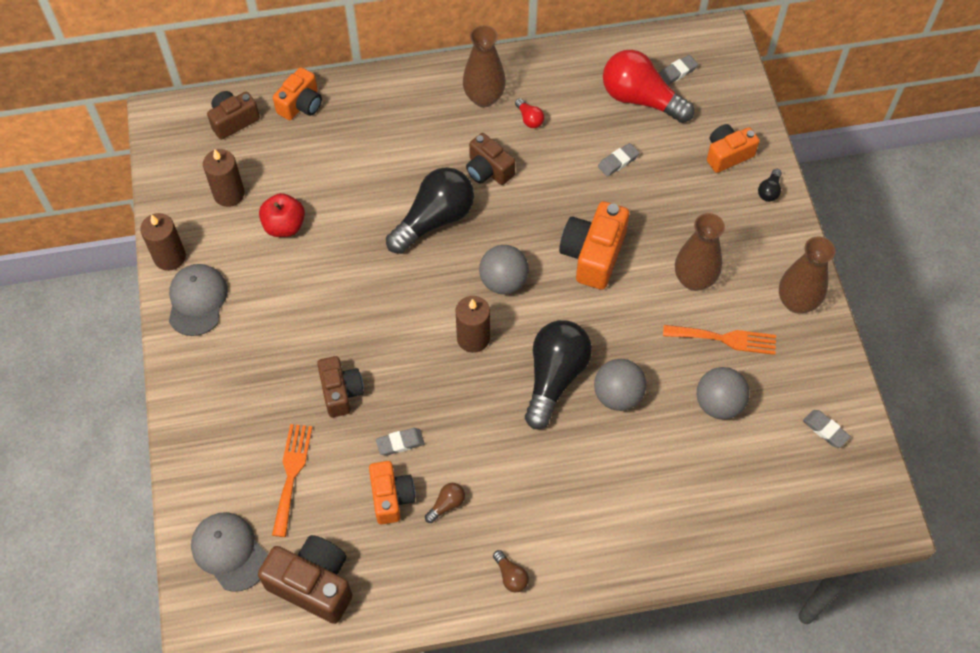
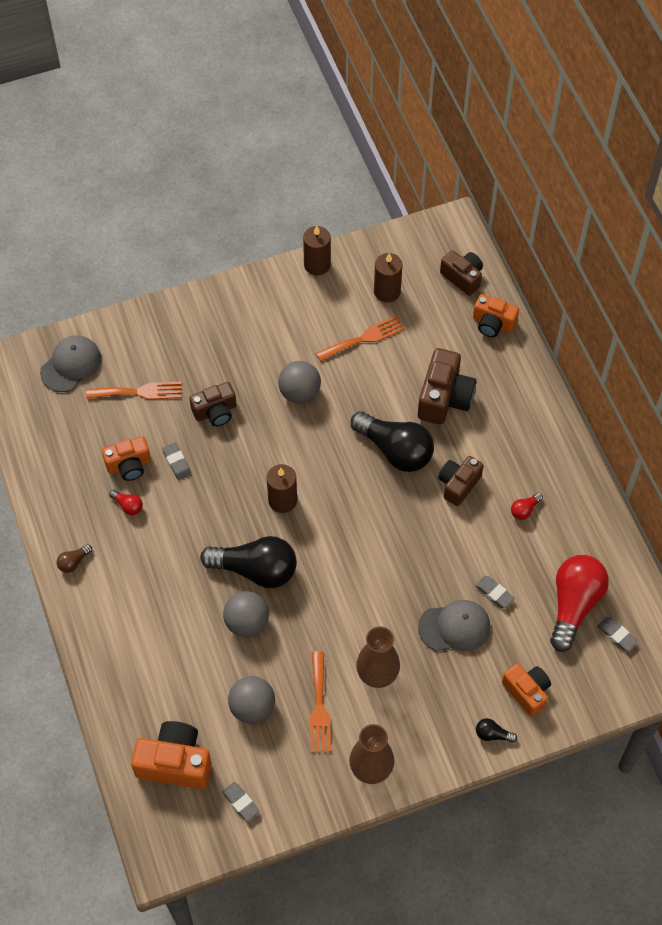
camera: 80 degrees right, 0 degrees up
(197, 300) = (280, 293): grey cap -> grey cap (454, 627)
(284, 226) = (364, 338): red apple -> orange fork
(313, 584) = (51, 425): brown camera -> brown camera (444, 398)
(446, 504) = (128, 506): brown light bulb -> red light bulb
(484, 98) = (539, 468): brown vase -> none
(503, 281) = (343, 515): grey ball -> grey ball (299, 392)
(593, 255) = (386, 584): orange camera -> orange camera (175, 762)
(825, 430) = (240, 802): grey eraser -> grey eraser turned 75 degrees counterclockwise

